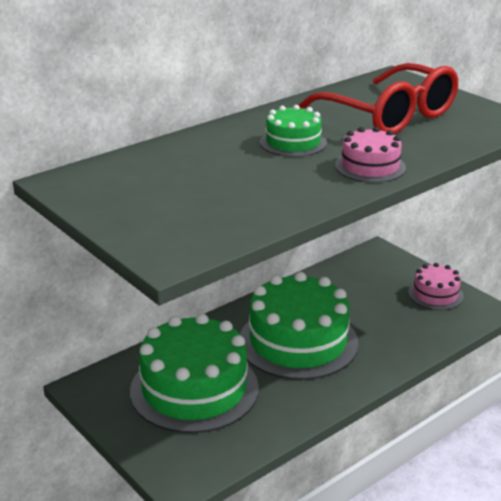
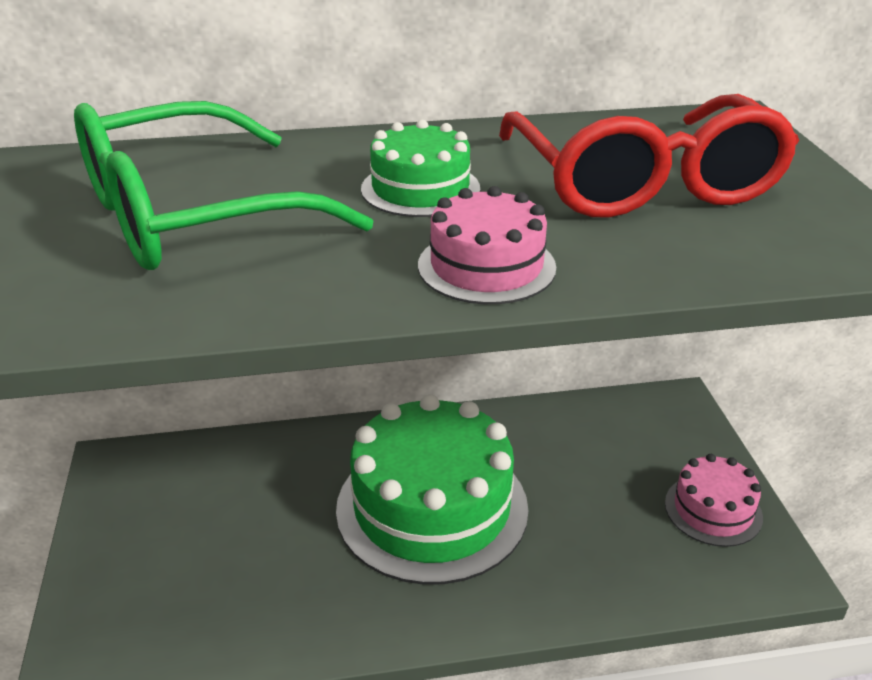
camera: 30 degrees right, 5 degrees up
(194, 389) = (230, 524): green cake -> none
(201, 181) = (193, 215): none -> green glasses

